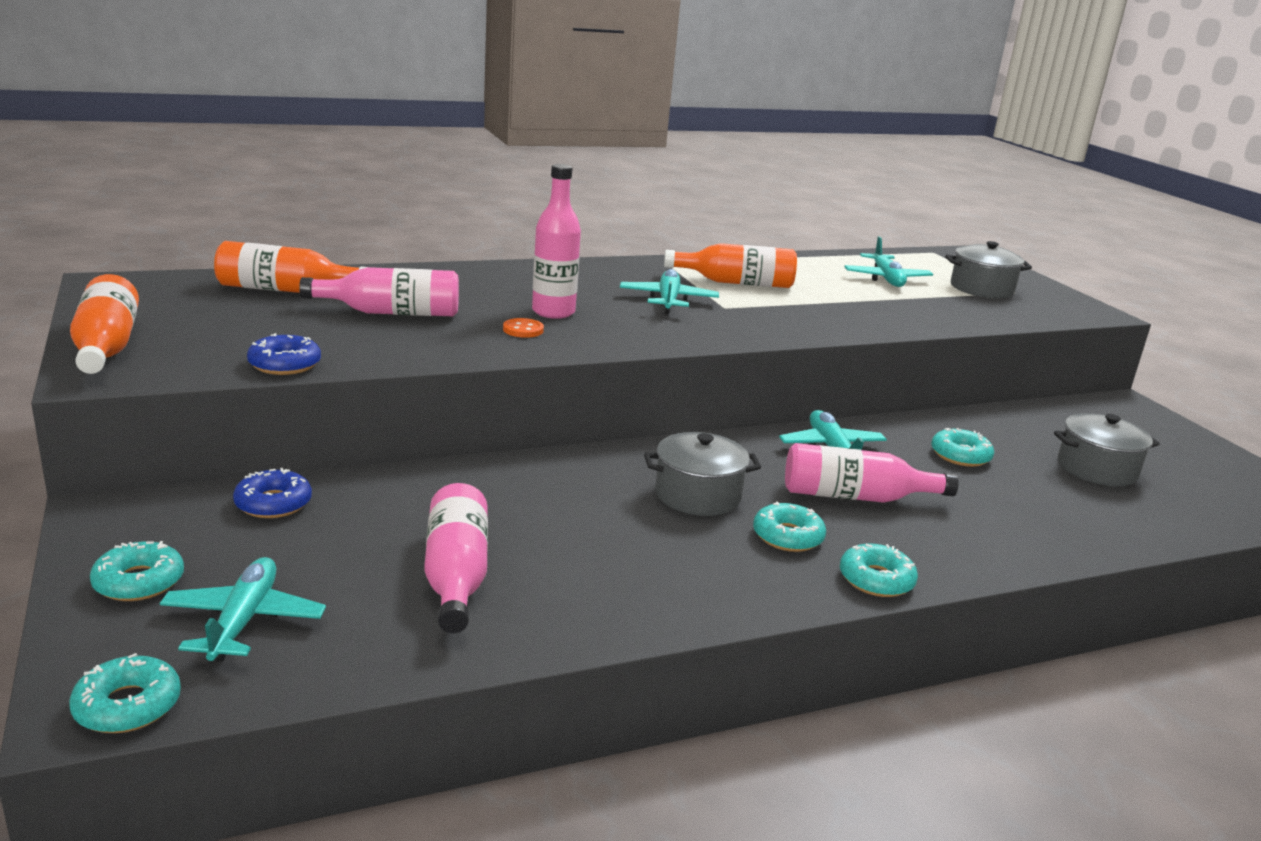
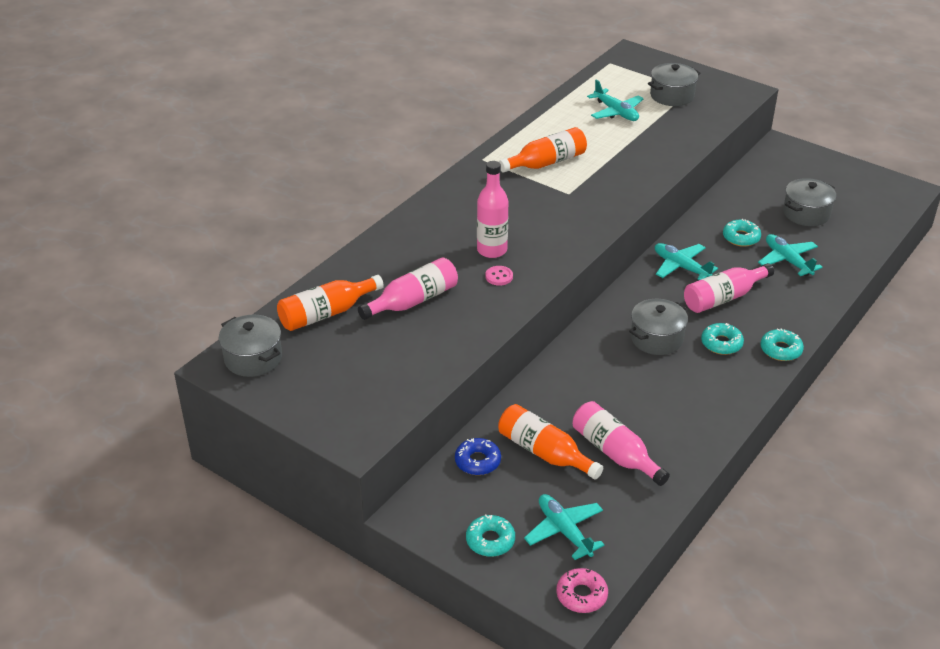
camera: 30 degrees left, 15 degrees up
(106, 346) = (320, 418): orange bottle -> orange bottle (544, 452)
(127, 706) = (581, 595): turquoise donut -> pink donut
(149, 289) = (253, 358): none -> grey pot
(284, 364) = (429, 377): blue donut -> none
(523, 330) = (499, 276): orange button -> pink button
(668, 300) = (534, 203): turquoise plane -> turquoise plane (787, 260)

